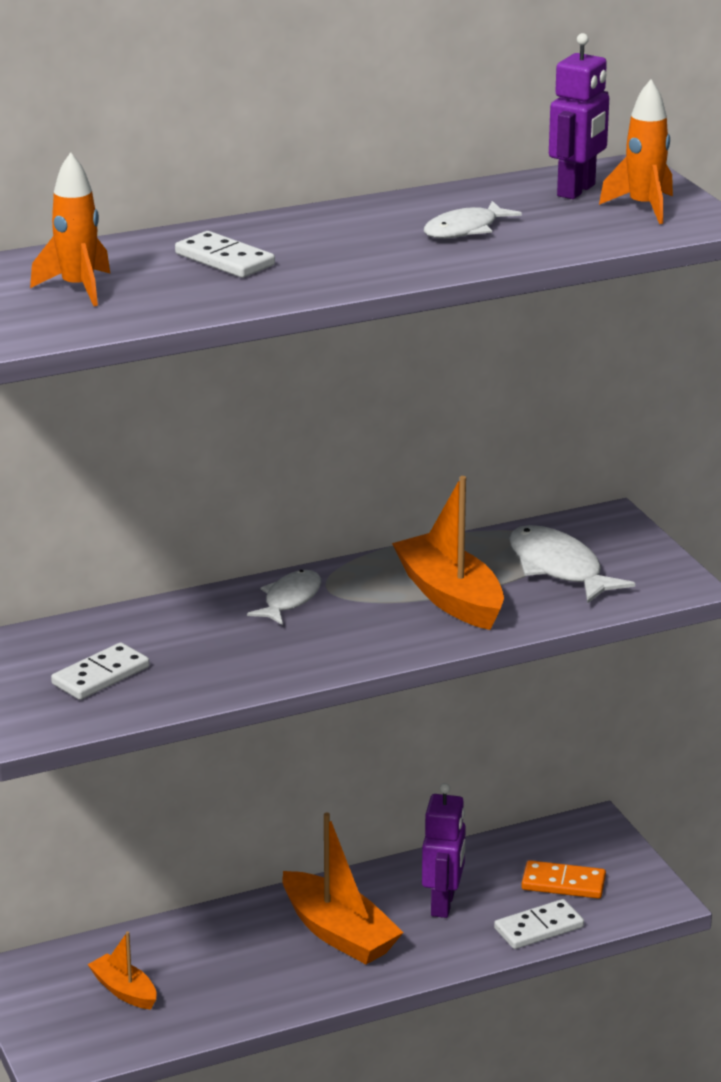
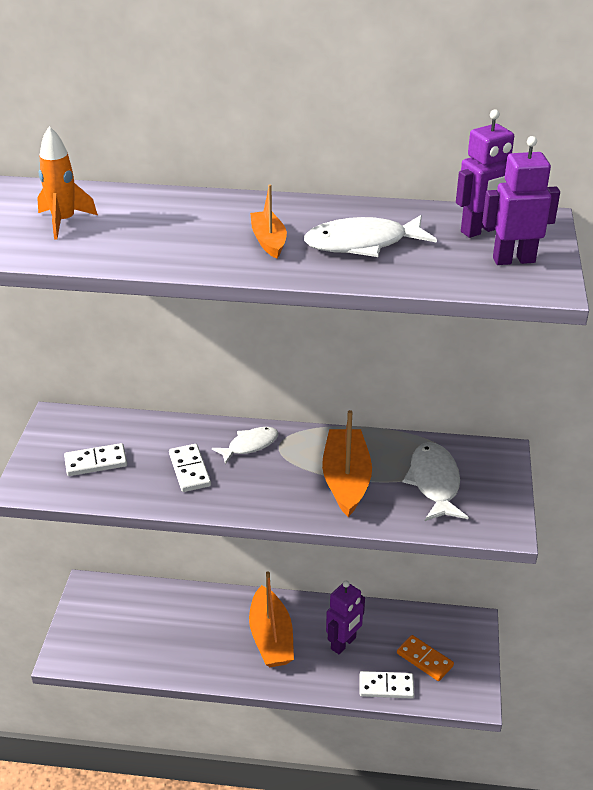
camera: 30 degrees right, 10 degrees up
(124, 991) = (132, 625): orange boat -> orange boat (269, 241)
(225, 259) = (178, 224): white domino -> white domino (190, 470)
(465, 230) = (362, 243): white fish -> white fish, size x1.52
(643, 208) = (513, 260): orange rocket -> purple robot

